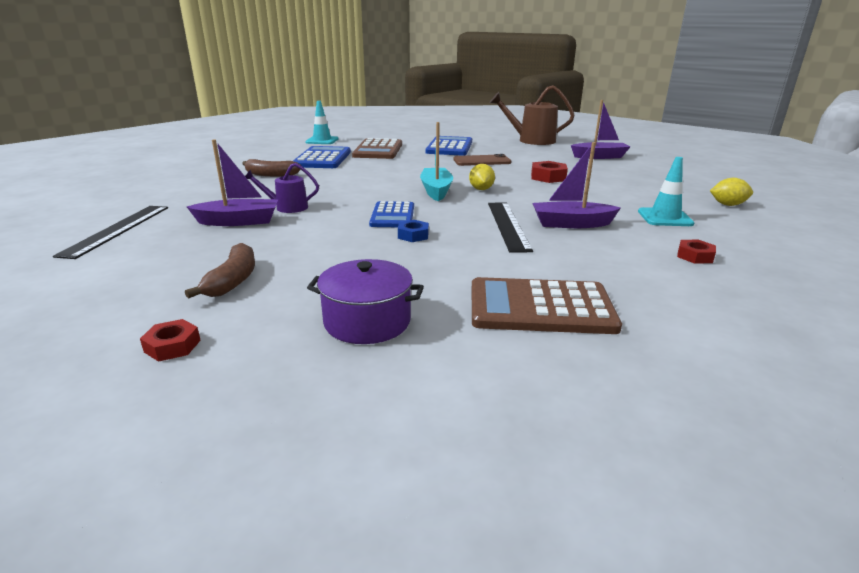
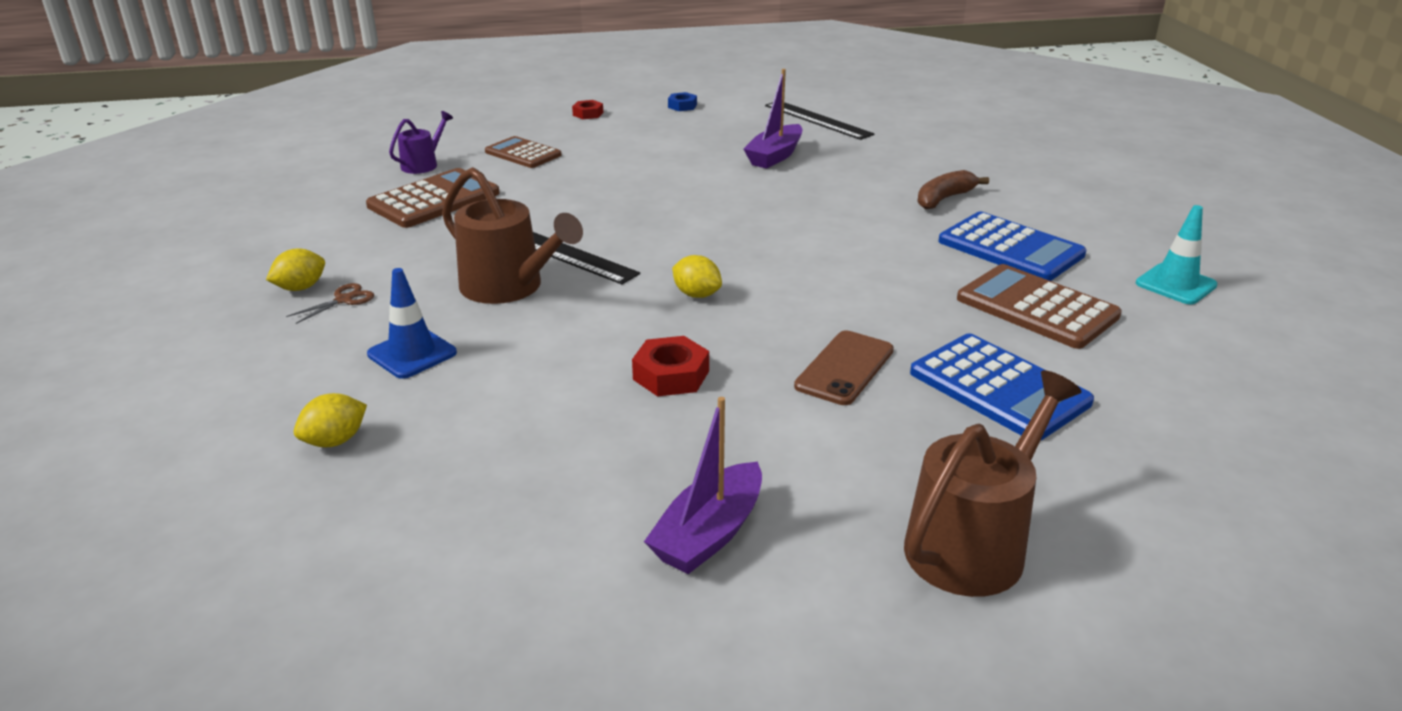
camera: 130 degrees right, 5 degrees up
(233, 280) = (647, 136): brown banana -> none
(287, 207) = (788, 180): purple watering can -> purple watering can (423, 164)
(367, 321) = (523, 153): purple pot -> brown calculator
(392, 216) = (687, 214): blue calculator -> none
(413, 235) = (622, 206): blue nut -> blue nut (682, 106)
(436, 191) = (735, 265): turquoise boat -> none
(571, 224) = (508, 287): purple boat -> brown watering can
(665, 218) = (412, 353): turquoise traffic cone -> blue traffic cone
(695, 256) = (344, 300): red nut -> brown scissors
(730, 277) = (300, 288): none -> yellow lemon

